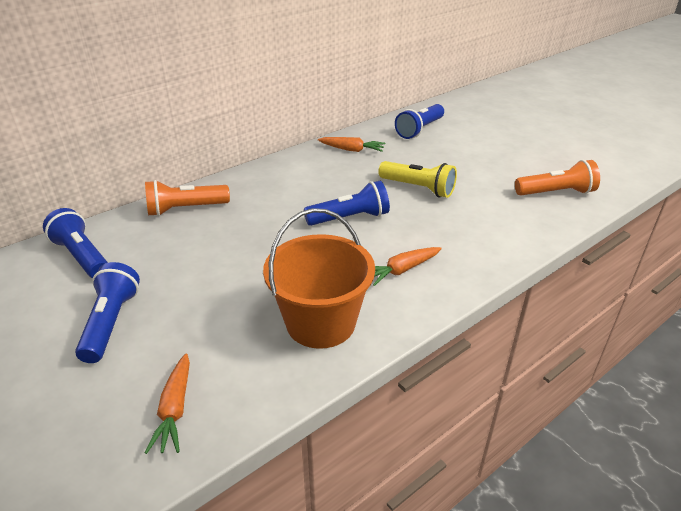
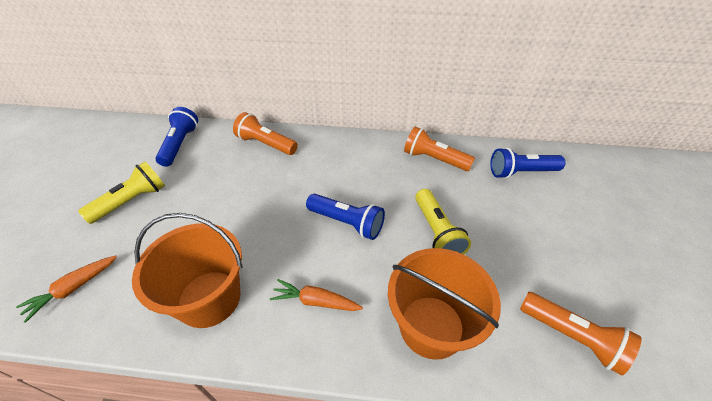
camera: 45 degrees right, 10 degrees up
(111, 323) = (131, 201): blue flashlight -> yellow flashlight
(351, 150) = (434, 159): orange carrot -> orange flashlight
(487, 234) = (431, 326): none -> orange bucket

